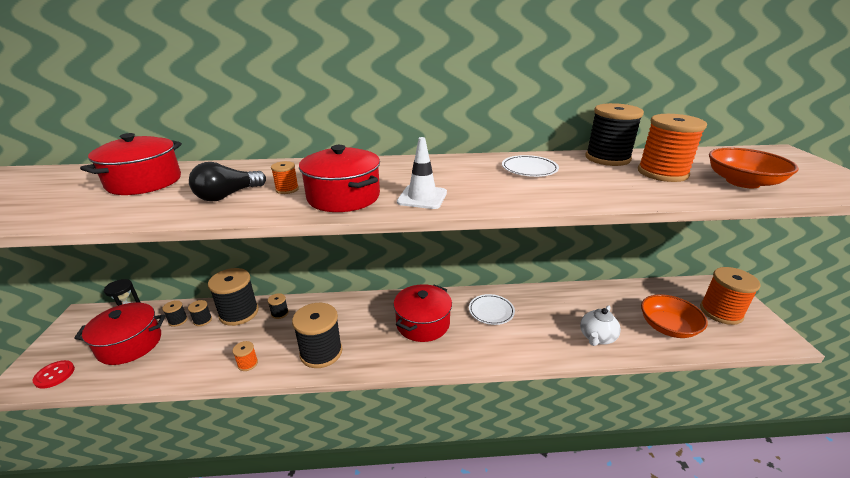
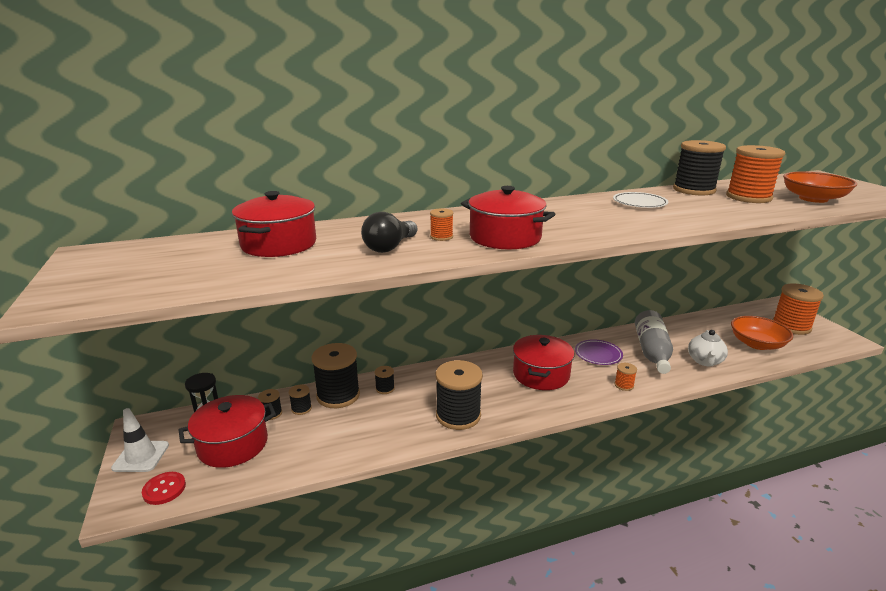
camera: 15 degrees left, 5 degrees down
(248, 364) = (388, 438): orange spool -> orange spool (624, 385)
(422, 197) = (576, 231): white traffic cone -> white traffic cone (141, 456)
(491, 311) = (598, 354): white plate -> purple plate
(547, 317) = (652, 351): none -> grey bottle

